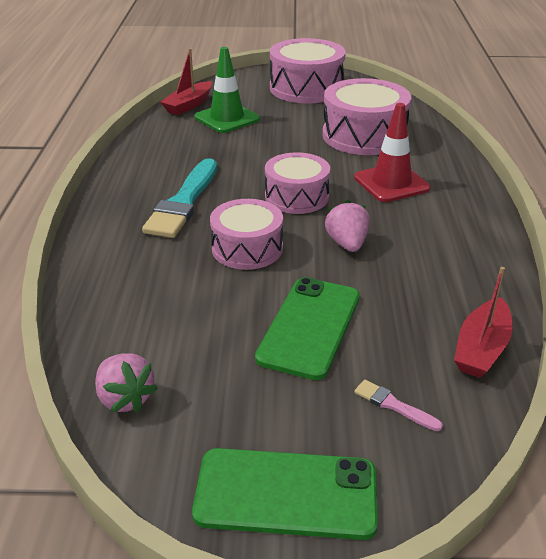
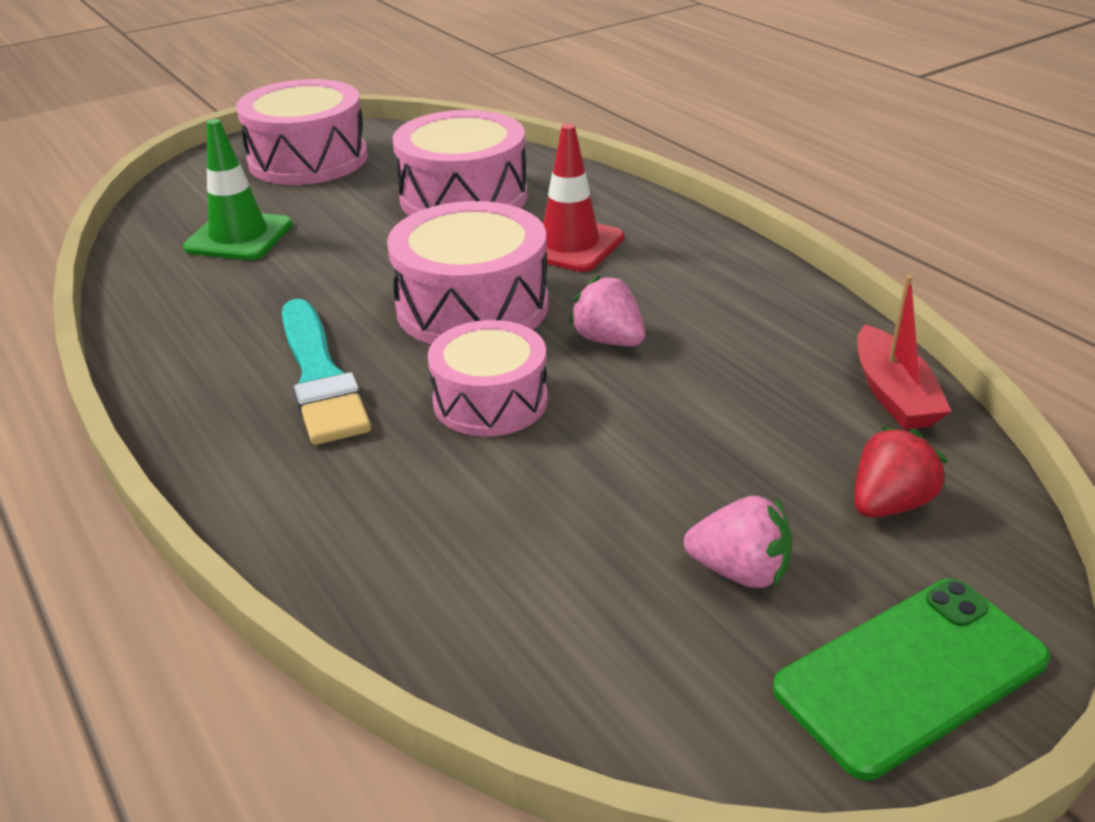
camera: 35 degrees left, 0 degrees up
(125, 398) = (577, 683): pink strawberry -> pink strawberry (739, 571)
(189, 105) = (152, 237): red boat -> none
(296, 197) = (472, 307): pink drum -> pink drum, size x1.51
(309, 327) = (690, 462): green phone -> none
(393, 405) = (889, 504): pink brush -> red strawberry

